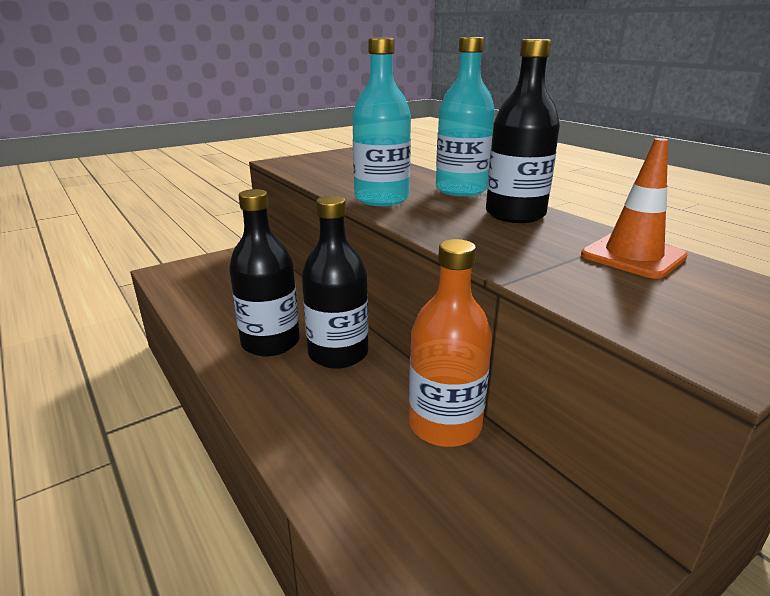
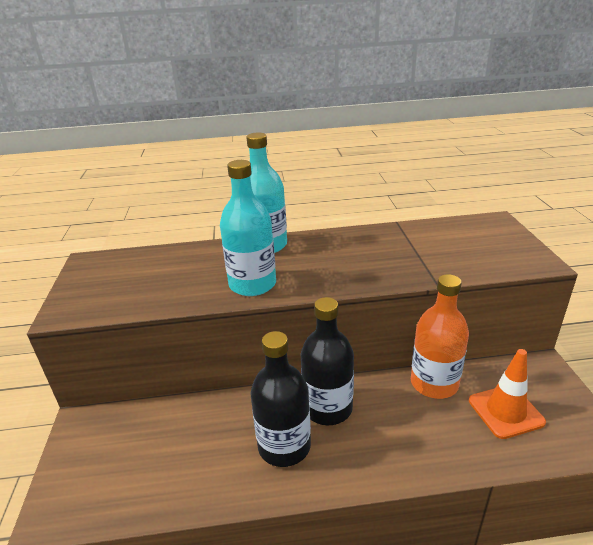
camera: 60 degrees left, 5 degrees up
(515, 214) = (335, 244): black bottle -> none
(633, 256) = (425, 235): orange traffic cone -> orange traffic cone (505, 411)

